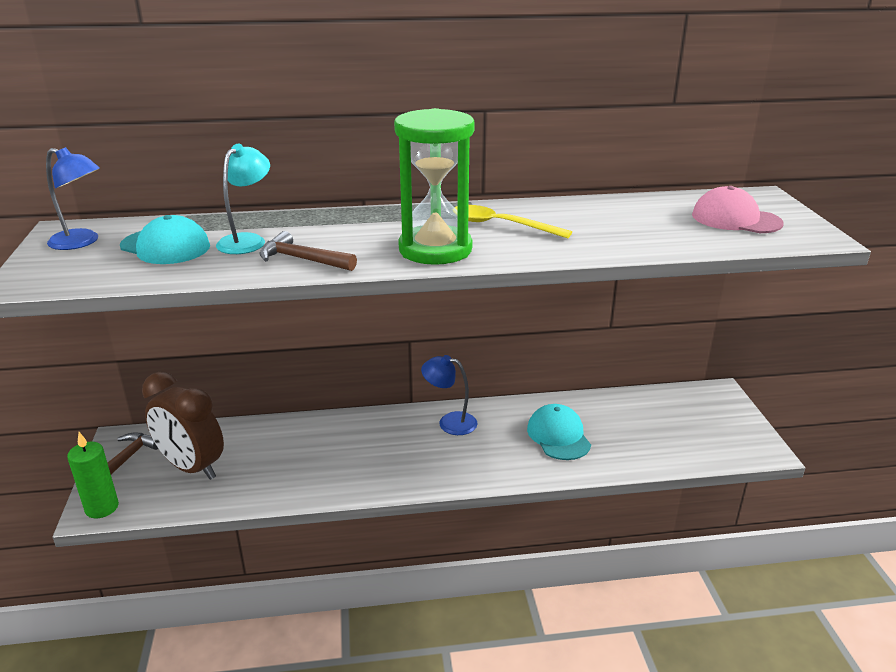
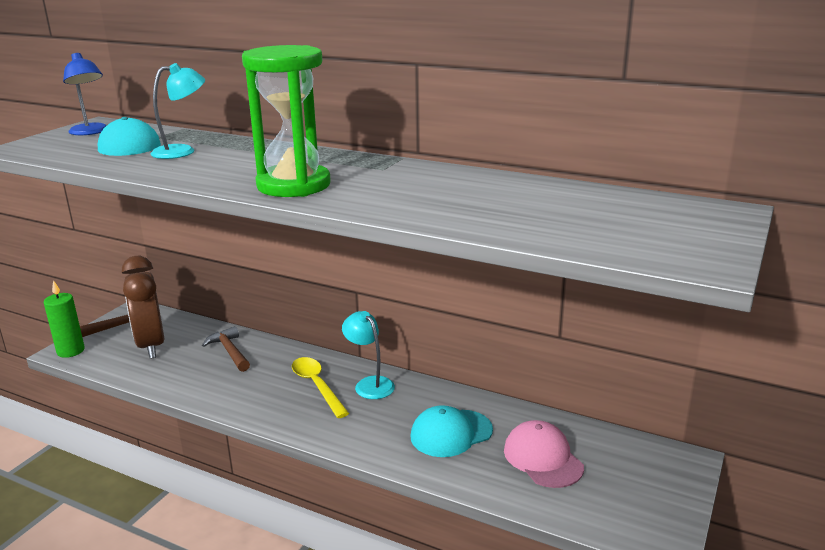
camera: 35 degrees right, 5 degrees down
(302, 259) = (188, 170): brown hammer -> brown hammer (230, 351)
(450, 422) = (370, 384): blue lamp -> turquoise lamp
(501, 225) = (387, 180): yellow spoon -> yellow spoon (317, 386)
(558, 436) = (451, 433): turquoise cap -> turquoise cap turned 135 degrees counterclockwise
(735, 219) = (640, 224): pink cap -> pink cap (543, 458)

